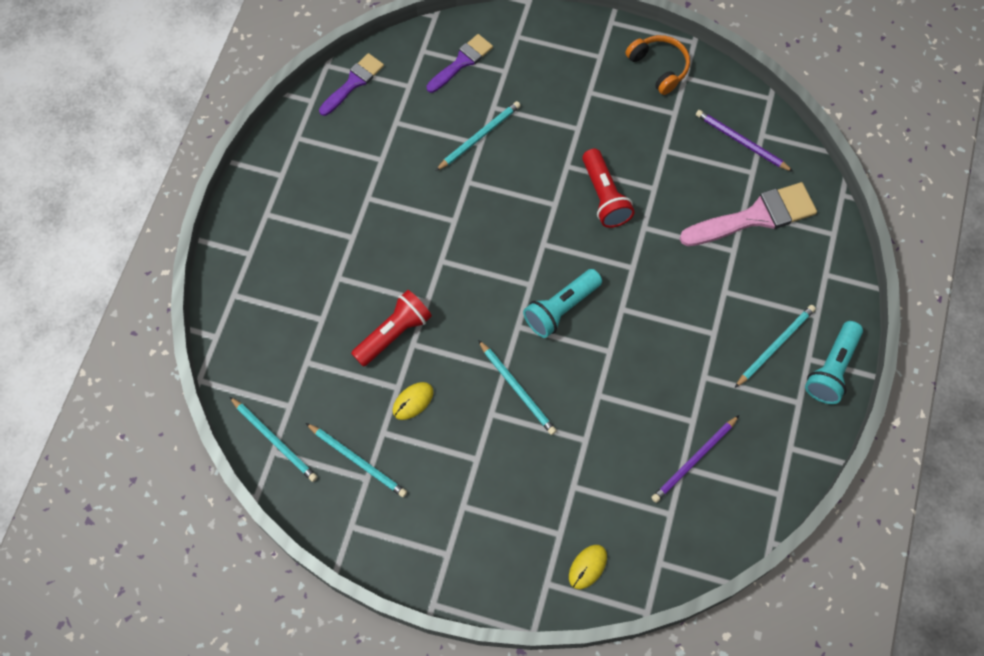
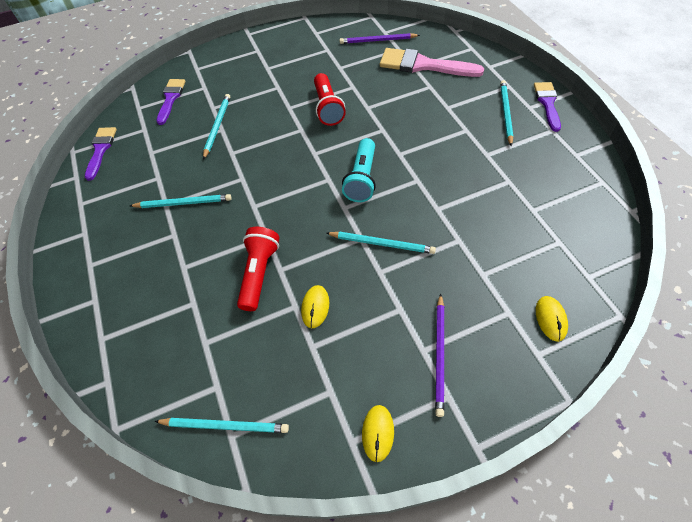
camera: 35 degrees left, 10 degrees down
(358, 461) = (311, 384): turquoise pencil -> turquoise pencil (183, 203)
(374, 535) = (378, 433): none -> yellow mouse
(604, 196) = (327, 108): red flashlight -> red flashlight turned 45 degrees clockwise
(659, 67) = (297, 37): orange headphones -> none
(694, 460) = (535, 201): purple pencil -> purple pencil (439, 355)
(755, 216) = (423, 65): pink brush -> pink brush turned 105 degrees counterclockwise
(832, 369) = (547, 103): turquoise flashlight -> purple brush

